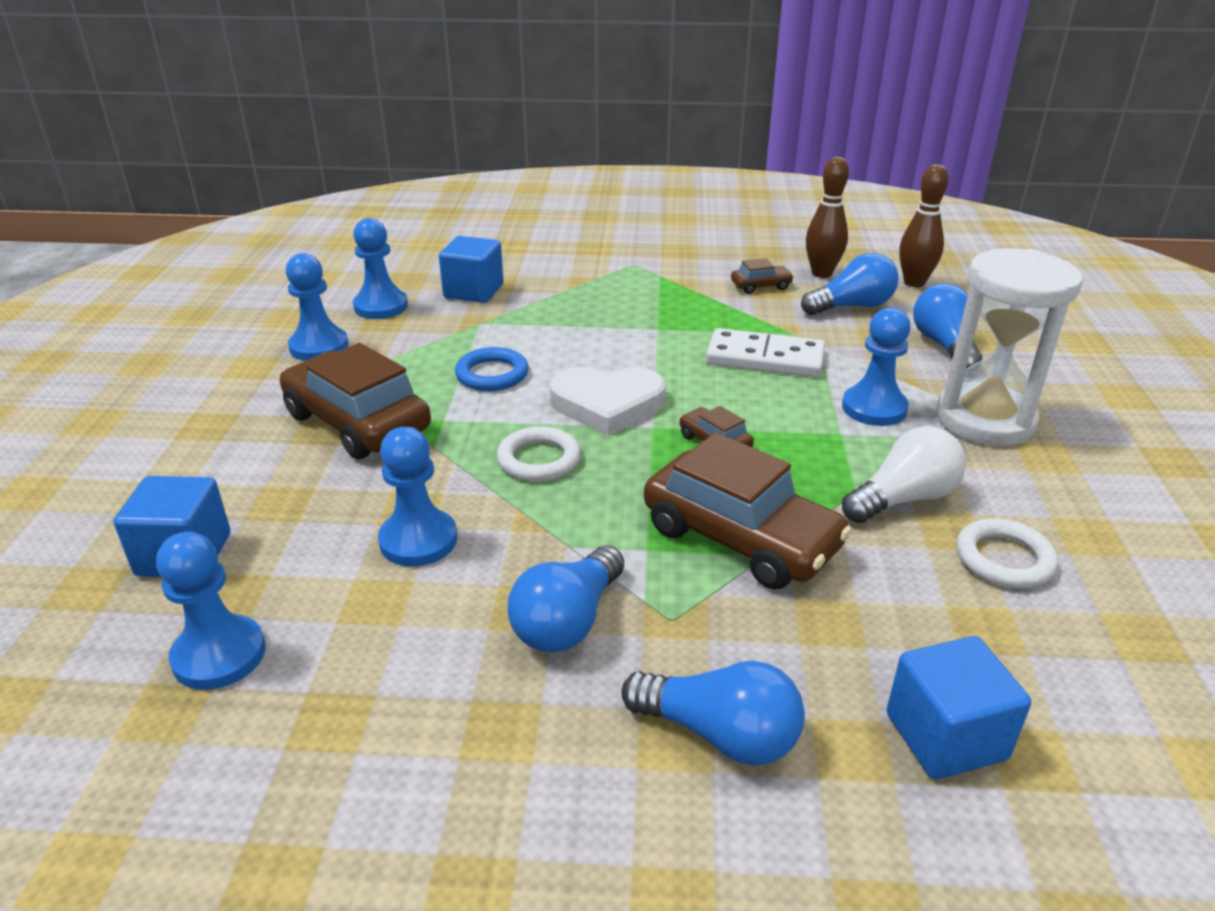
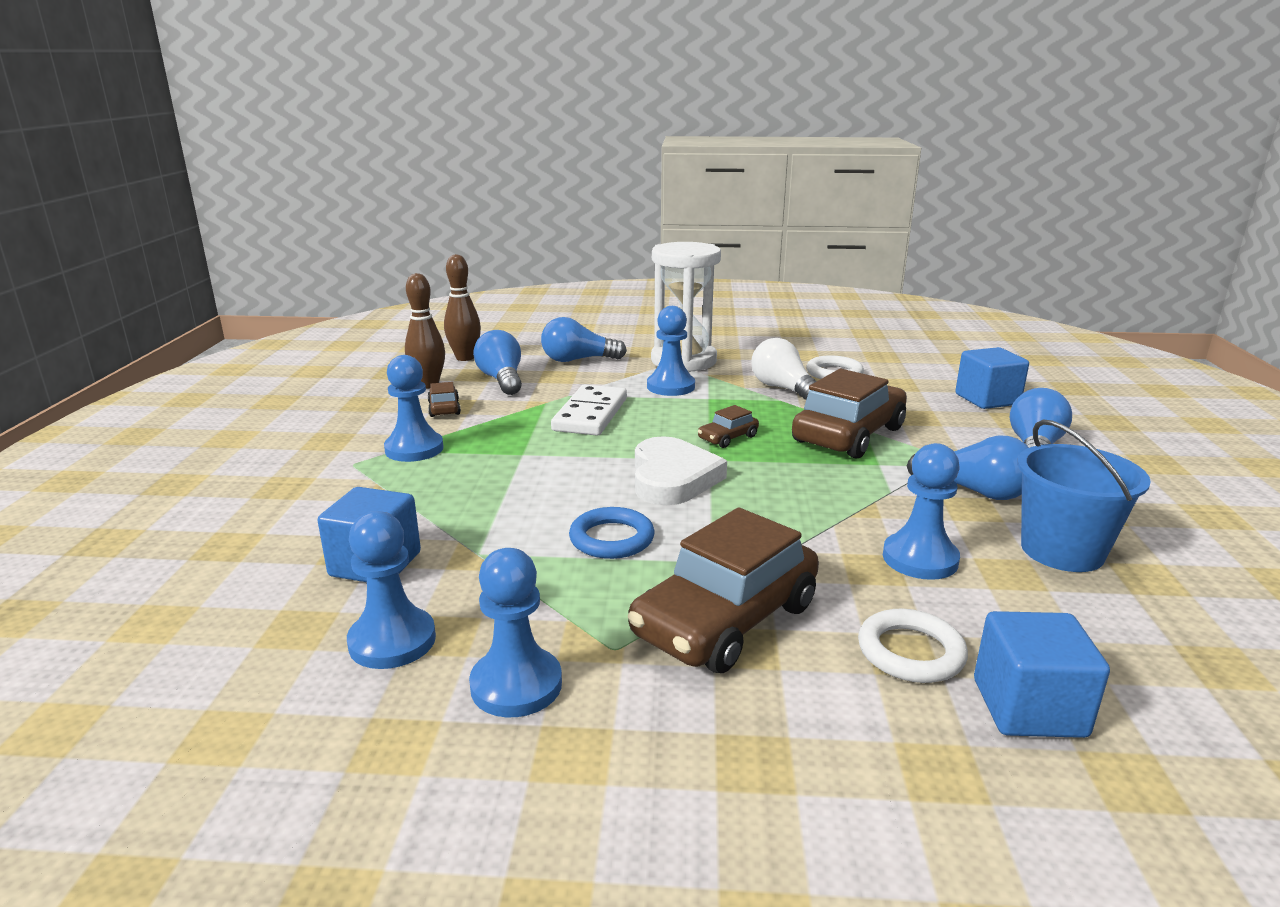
camera: 90 degrees left, 10 degrees down
(219, 655) = (1139, 647): blue pawn -> blue pawn (414, 449)
(407, 658) = (1062, 551): none -> blue bucket
(539, 460) = (773, 507): white ring -> white ring (910, 652)

